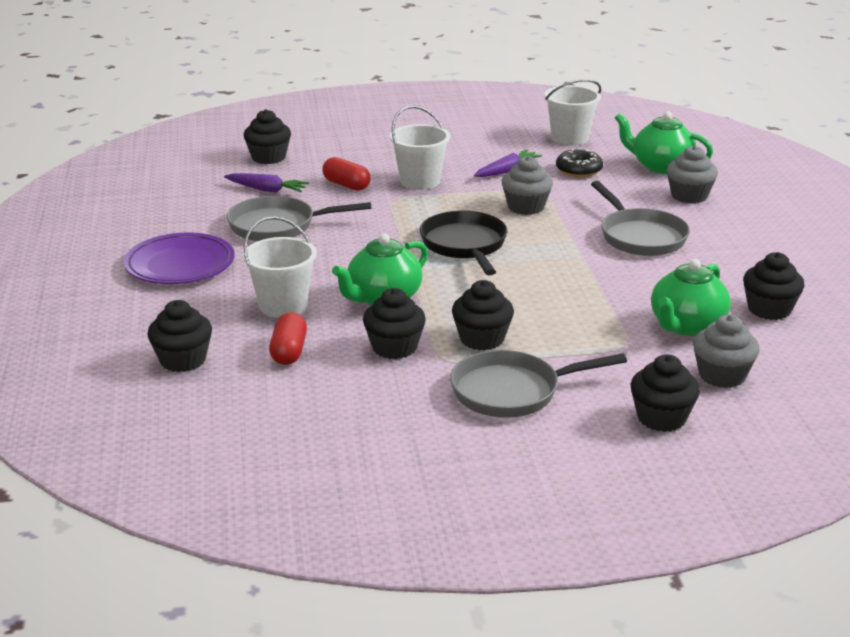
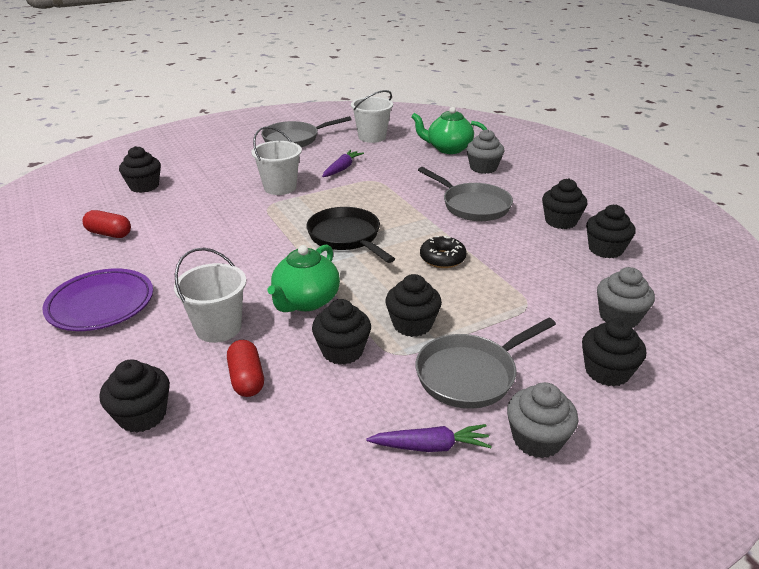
camera: 20 degrees left, 5 degrees up
(267, 190) = (155, 215): purple carrot -> purple carrot (431, 446)
(278, 226) = (179, 247): grey pan -> grey pan (294, 139)
(346, 185) = (221, 200): red capsule -> red capsule (109, 234)
(526, 207) = (374, 195): grey cupcake -> grey cupcake (537, 439)
(579, 170) = (394, 160): black donut -> black donut (442, 258)
(686, 326) = (560, 276): green teapot -> none
(739, 271) = (560, 221): none -> black cupcake

